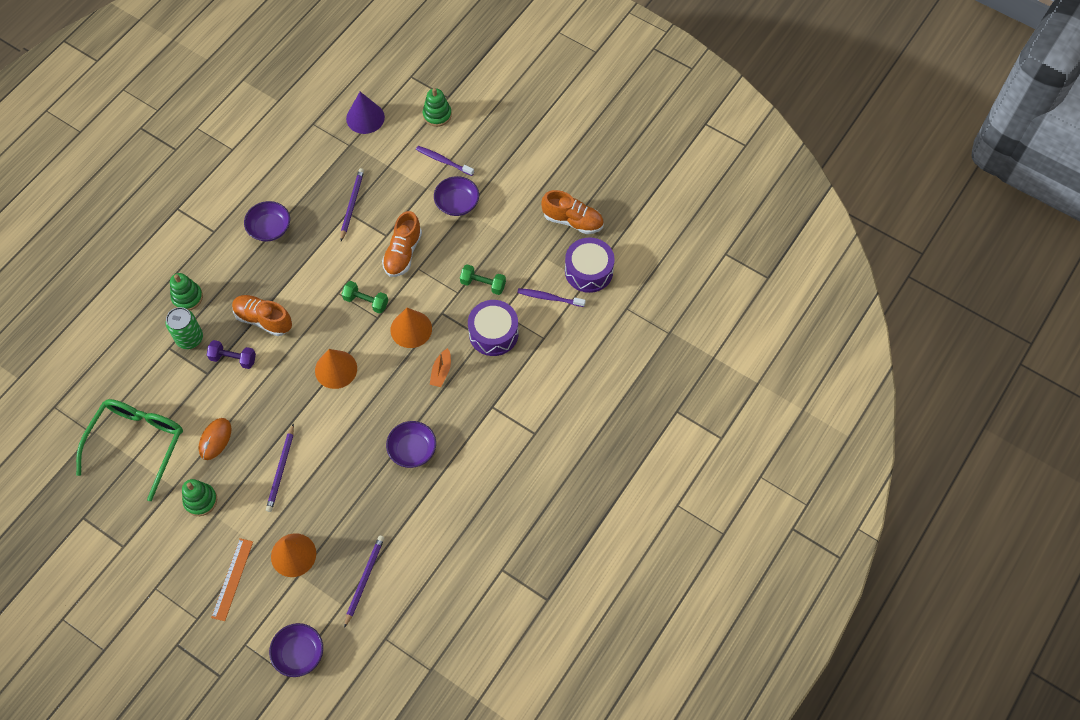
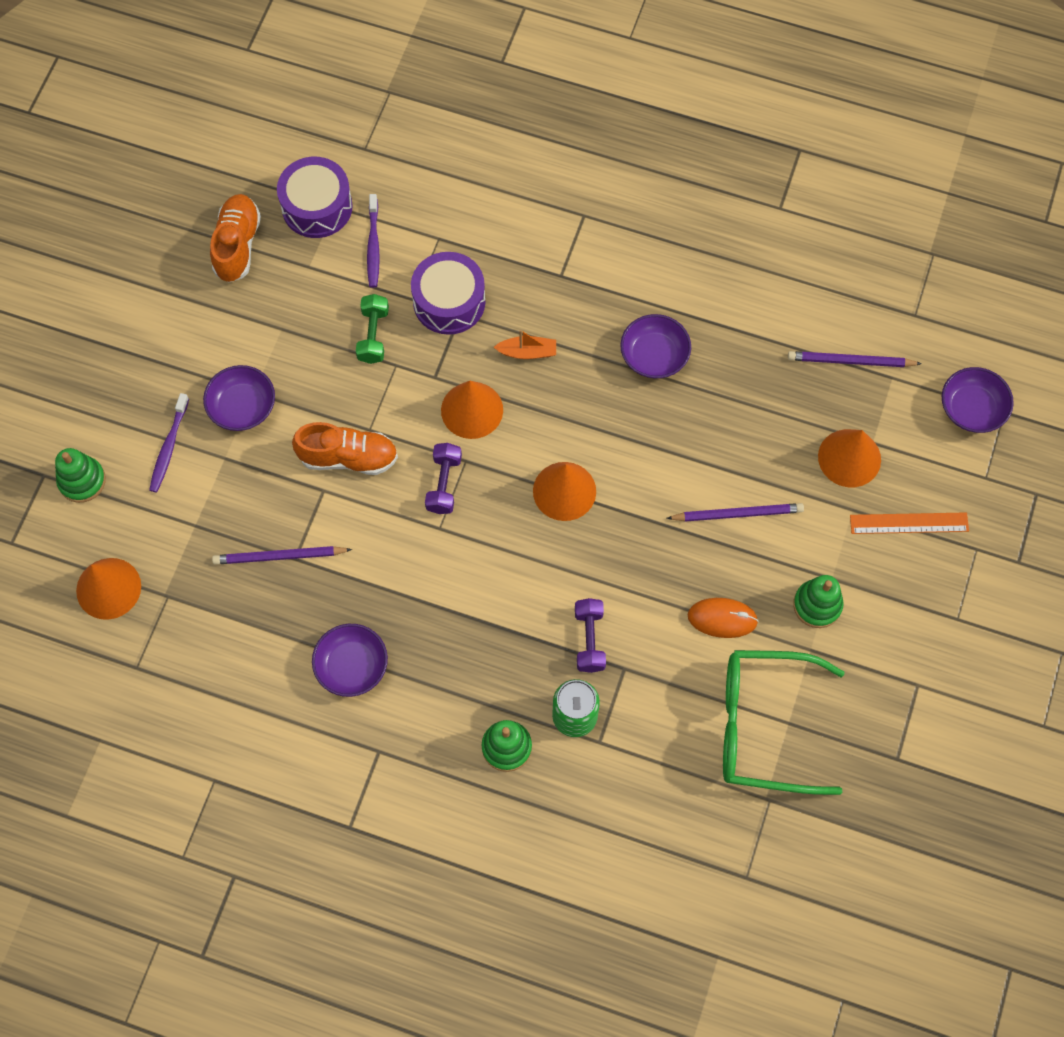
camera: 105 degrees left, 5 degrees up
(263, 319) = (513, 619): orange shoe -> none
(365, 118) = (108, 588): purple cone -> orange cone
(366, 301) = (444, 484): green dumbbell -> purple dumbbell

